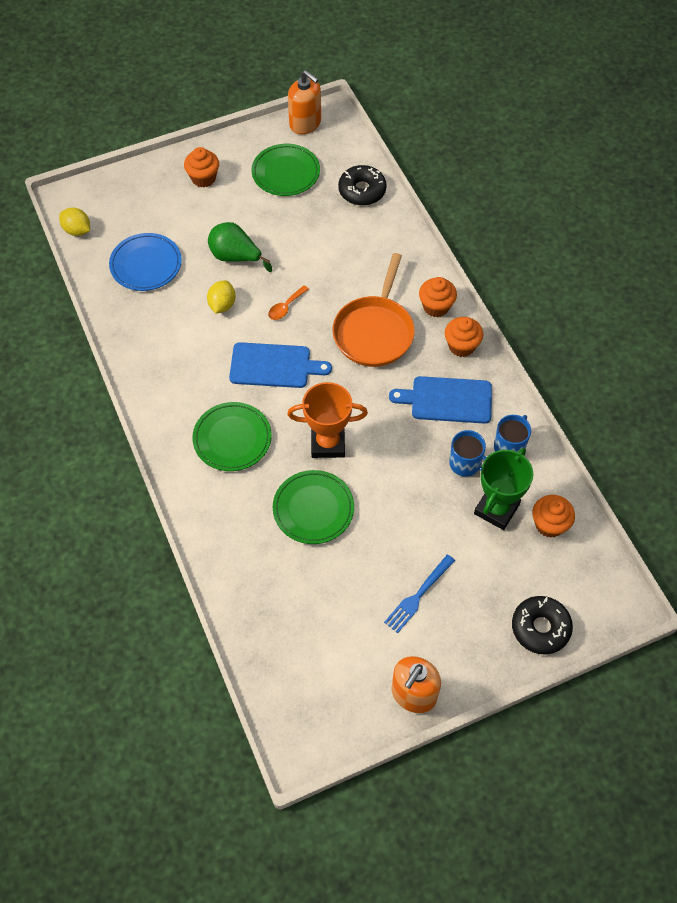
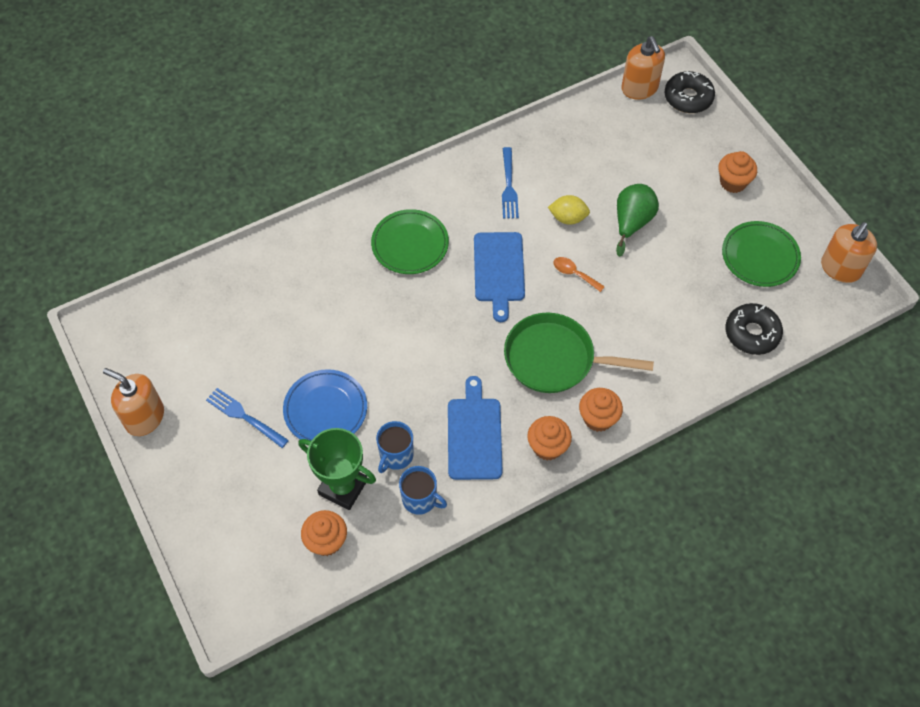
camera: 85 degrees right, 0 degrees up
(77, 230) = (639, 88): yellow lemon -> orange soap dispenser
(146, 264) = (607, 149): blue plate -> blue plate (325, 409)
(175, 349) = (509, 186): none -> blue fork
(313, 509) = (336, 319): green plate -> none
(328, 443) = (411, 325): orange trophy -> none
(374, 331) = (555, 359): orange pan -> green pan
(540, 628) = (208, 532): black donut -> black donut (688, 98)

